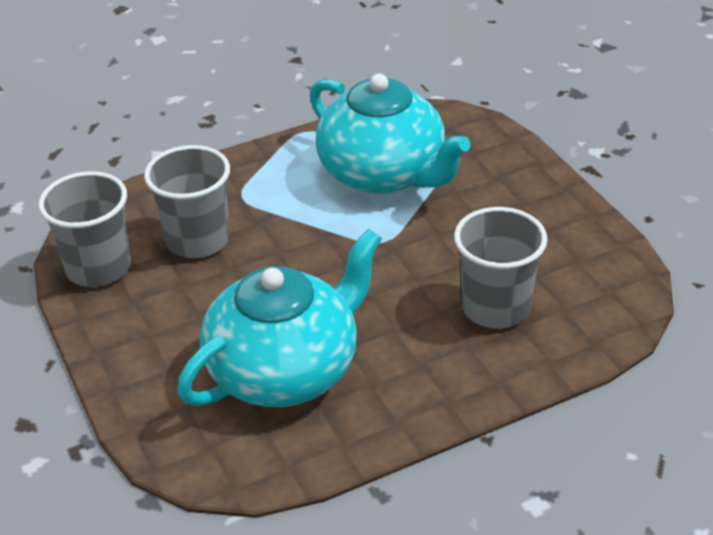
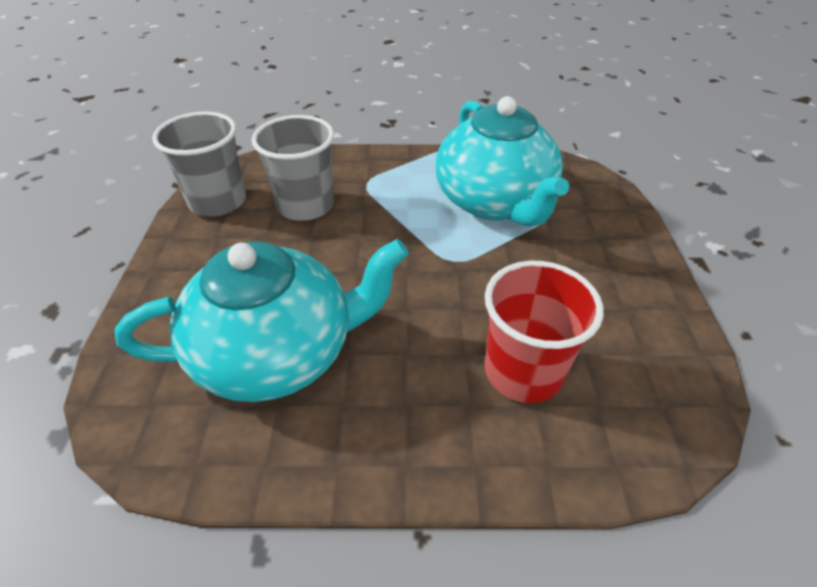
camera: 25 degrees right, 5 degrees up
(496, 307) = (523, 372): grey cup -> red cup

